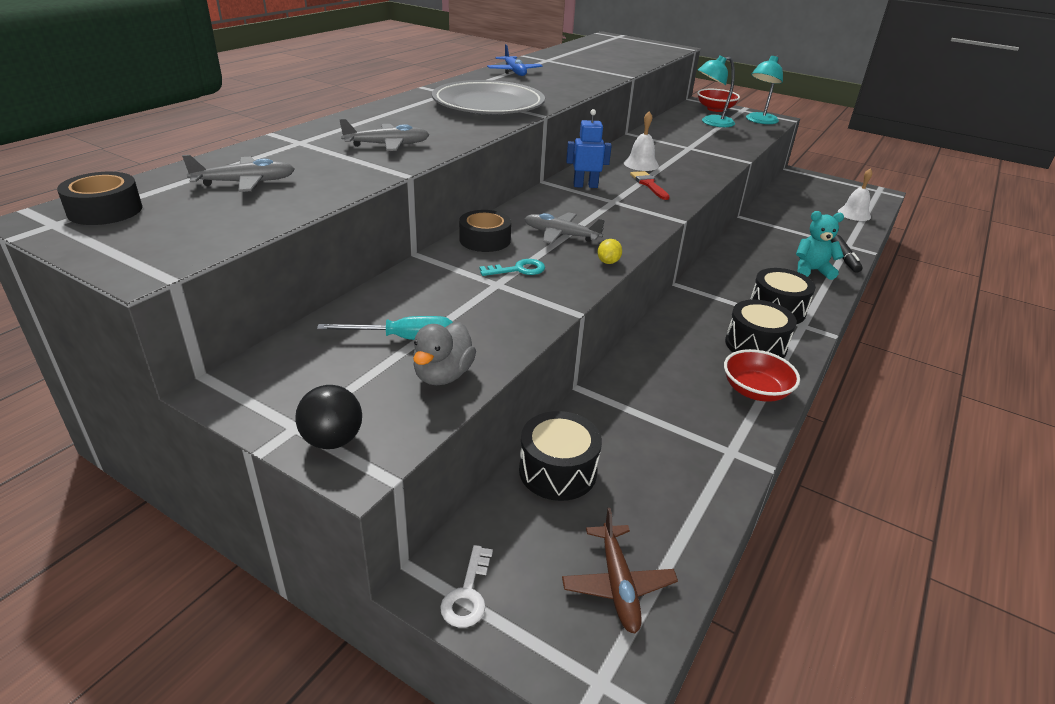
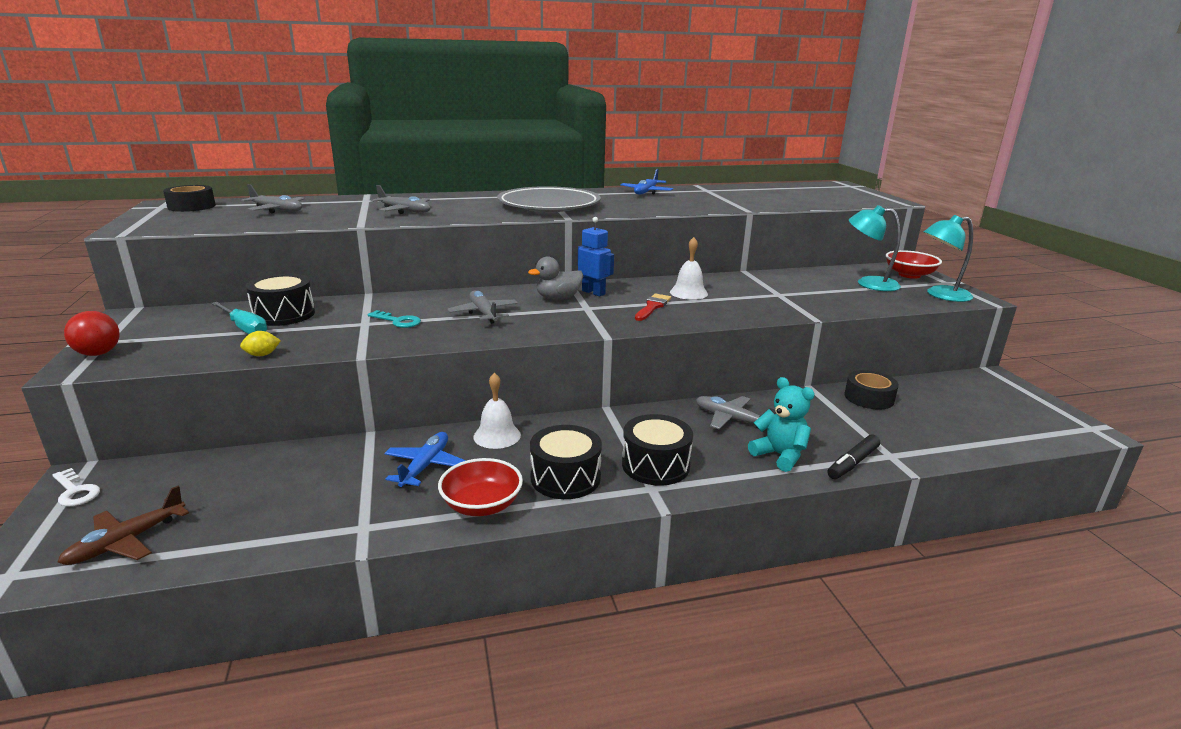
camera: 45 degrees right, 10 degrees down
(332, 440) = (98, 353): black ball -> red ball
(443, 375) = (210, 351): grey duck -> grey duck (558, 298)
(467, 594) = (75, 491): white key -> white key turned 105 degrees counterclockwise
(485, 240) = (427, 300): black tape -> black tape (869, 398)
(557, 471) = (247, 467): black drum -> black drum (284, 314)
(608, 262) = (467, 339): yellow lemon -> yellow lemon (262, 355)
(670, 388) = (425, 466): none -> blue plane
(750, 258) = (731, 419): none -> grey plane
(854, 214) = (981, 434): white bell -> white bell (497, 436)

